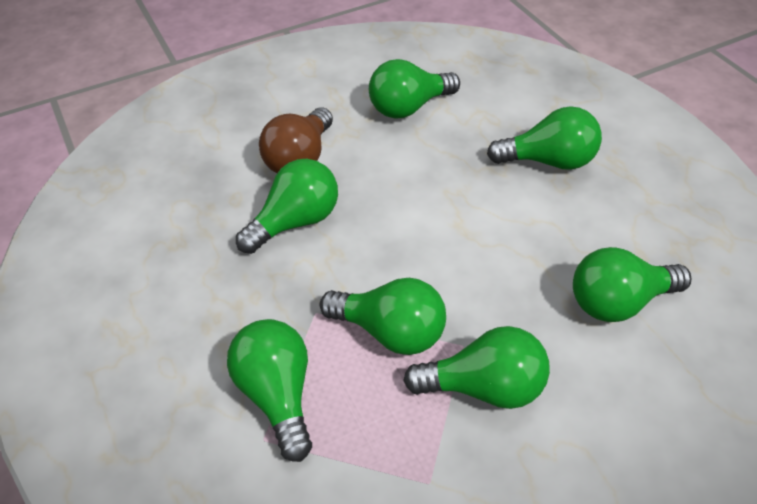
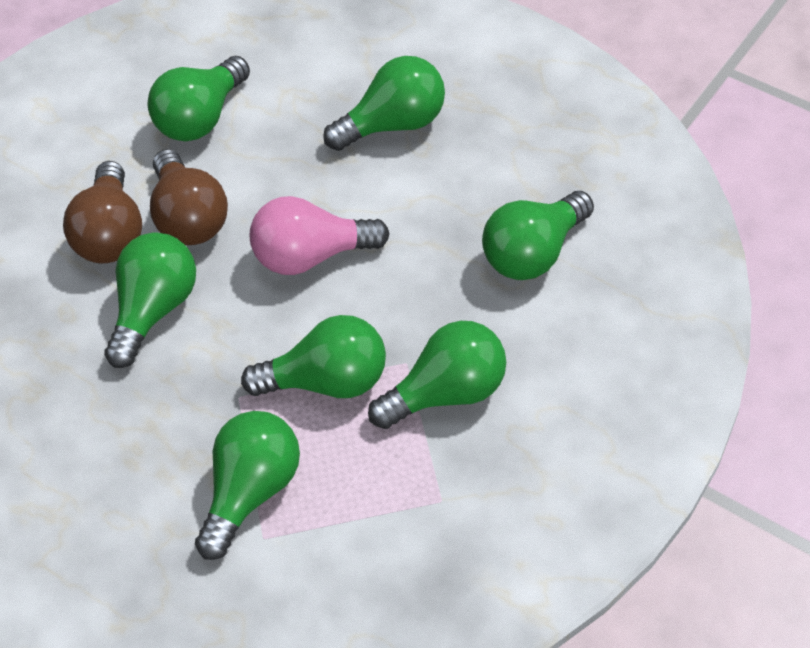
camera: 25 degrees left, 5 degrees up
(278, 395) = (251, 492): green light bulb -> green light bulb turned 75 degrees clockwise
(360, 169) = (189, 218): none -> brown light bulb
(433, 230) = (311, 256): none -> pink light bulb

